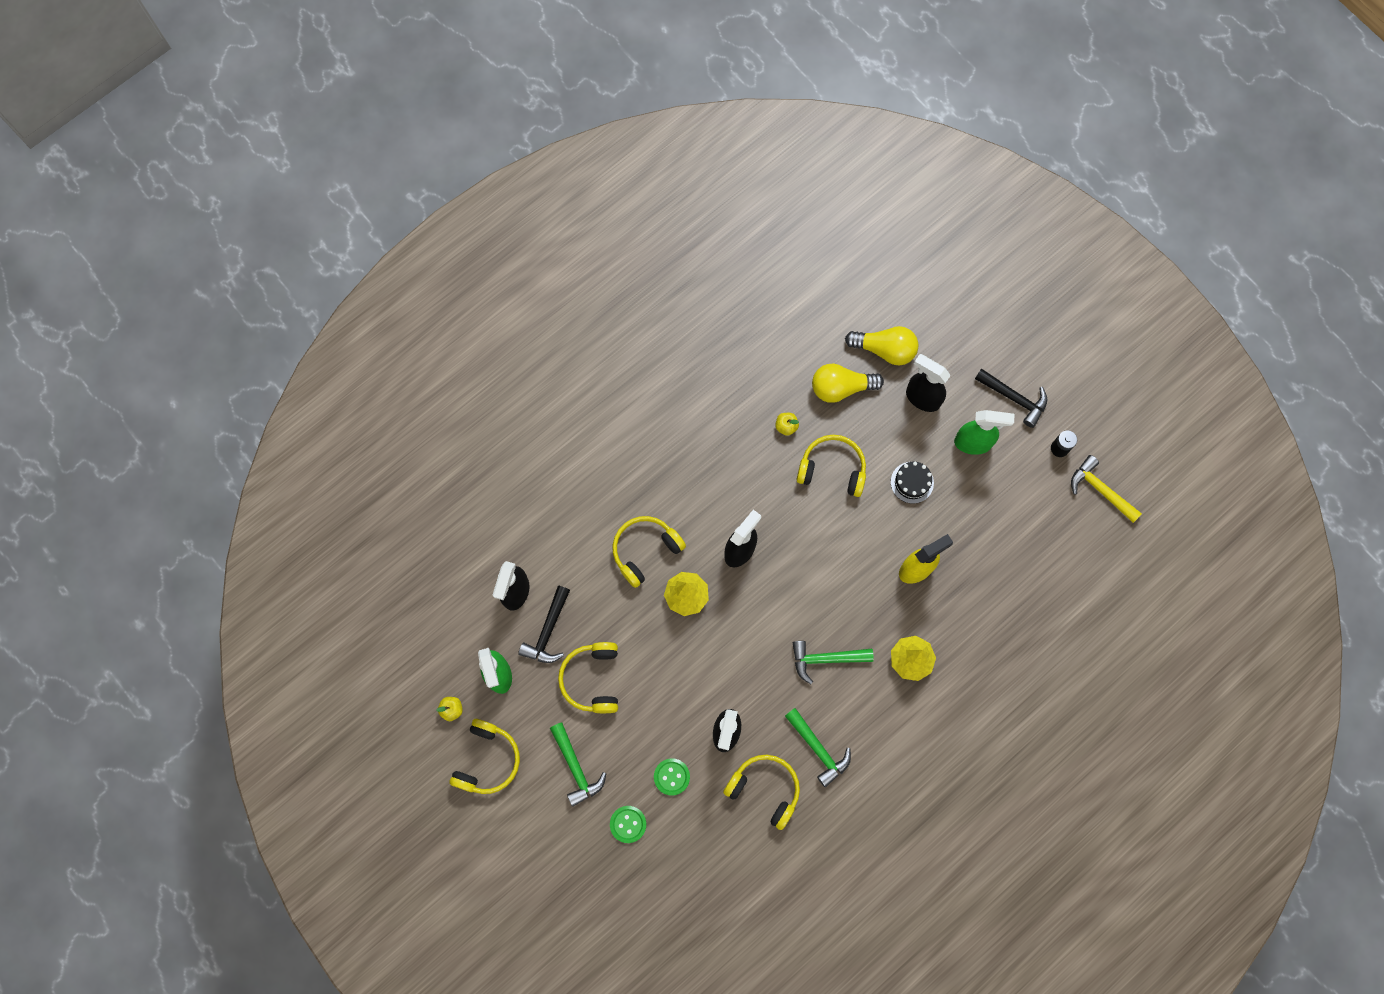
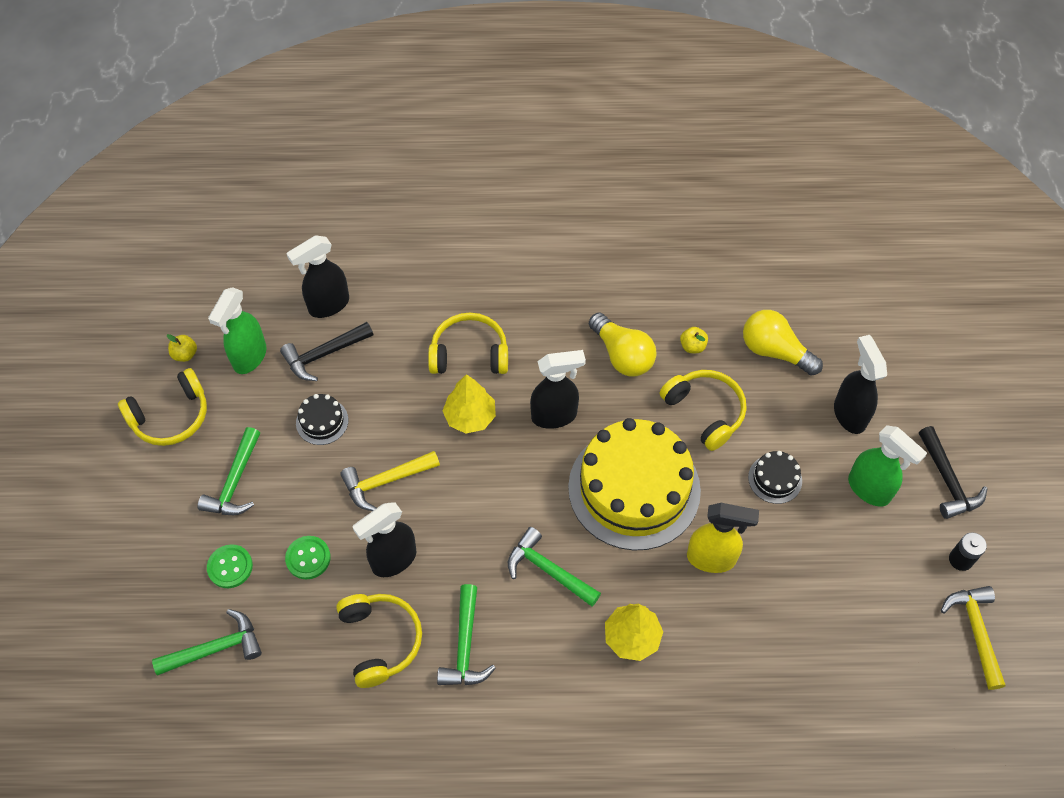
camera: 40 degrees right, 15 degrees down
(592, 679) = (322, 421): yellow headphones -> black cake
(669, 880) = (216, 648): none -> green hammer
(673, 685) = (385, 481): none -> yellow hammer
(832, 560) = (634, 488): none -> yellow cake
(884, 349) = (846, 349): yellow light bulb -> yellow light bulb (622, 355)

